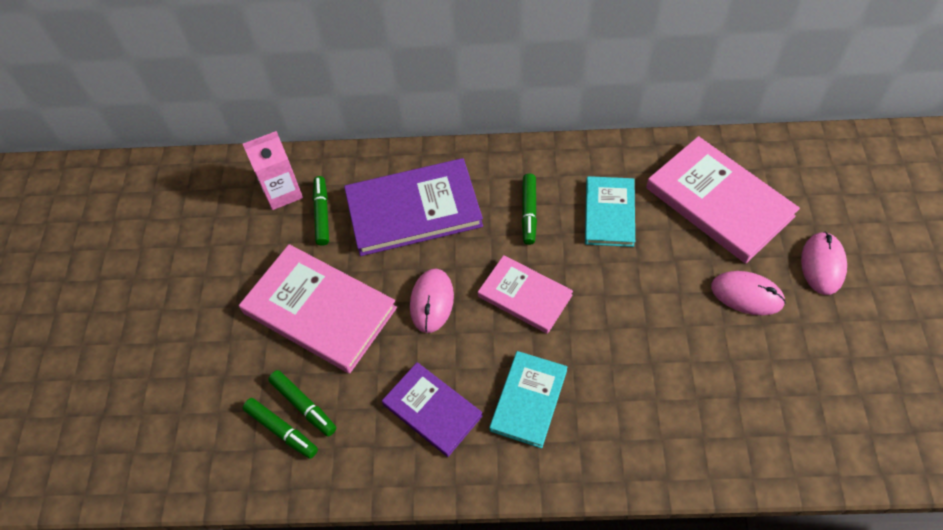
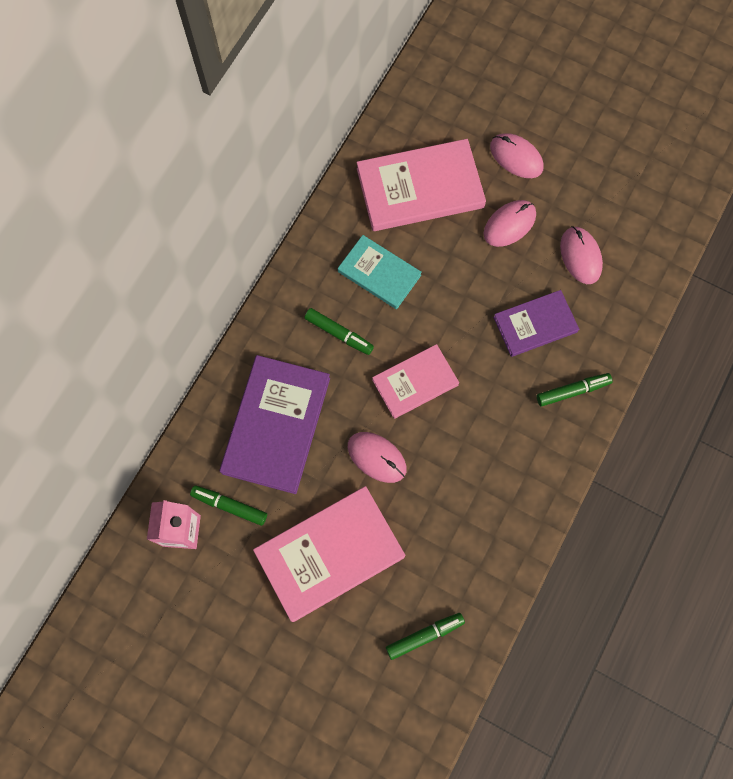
camera: 65 degrees left, 15 degrees up
(303, 406) = (412, 608): green marker -> green marker (572, 391)
(432, 410) = (473, 507): purple book -> purple book (535, 324)
(529, 400) = (505, 431): turquoise book -> none
(768, 378) = (580, 256): none -> pink mouse

